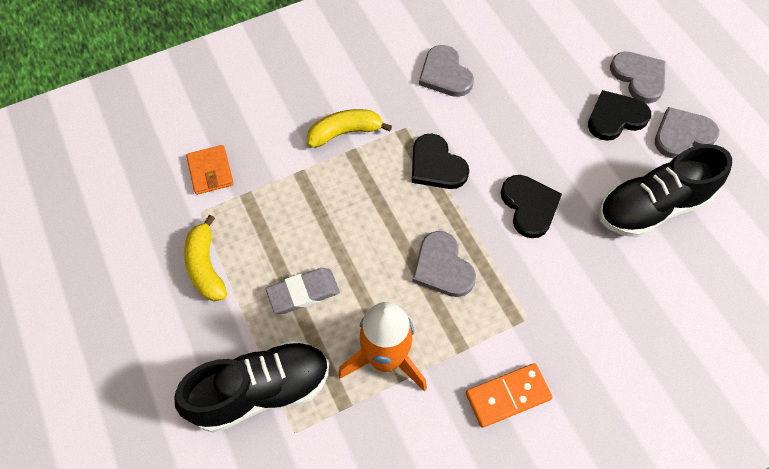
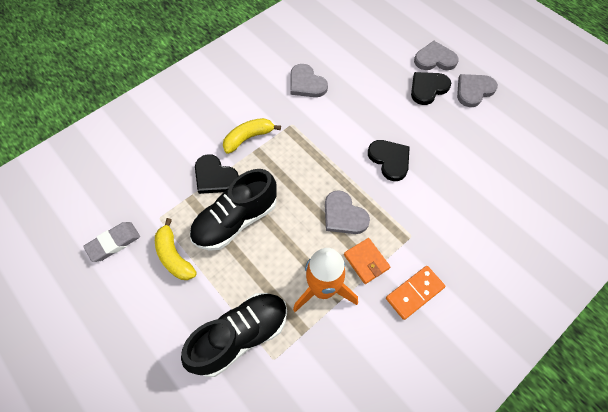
camera: 15 degrees left, 0 degrees up
(210, 171) = (158, 187): orange wallet -> orange wallet (366, 261)
(303, 293) = (251, 257): grey eraser -> grey eraser (114, 243)
(436, 165) = (319, 146): black heart -> black heart (215, 177)
(639, 77) = (435, 59): grey heart -> grey heart turned 45 degrees counterclockwise
(652, 207) = (469, 142): black shoe -> black shoe (236, 220)

